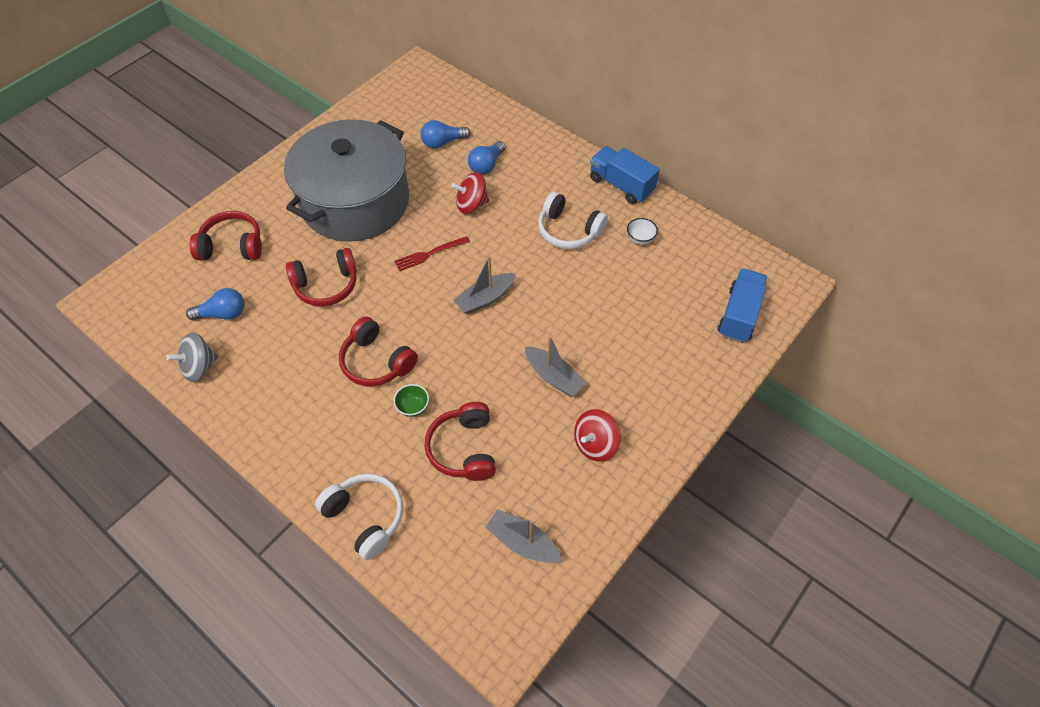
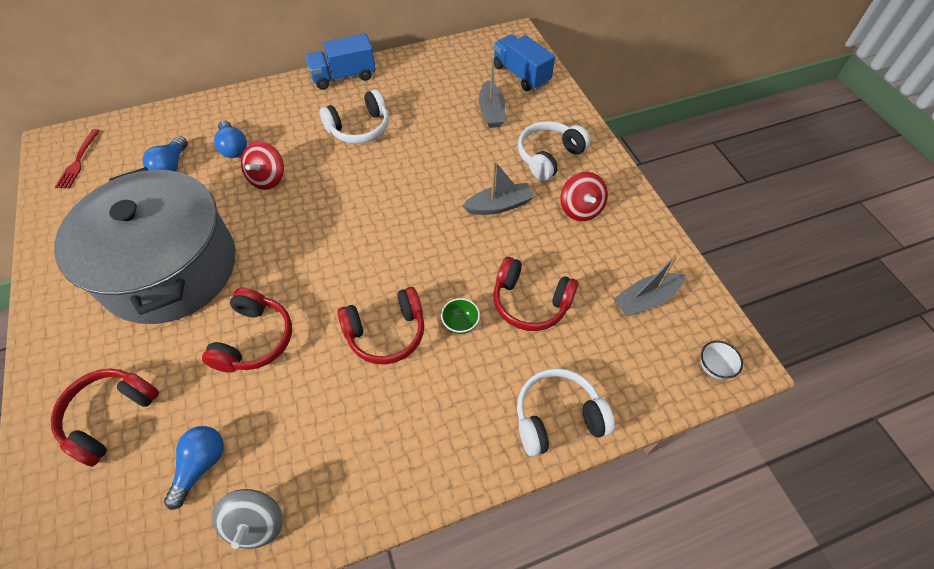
camera: 60 degrees left, 0 degrees up
(429, 254) = (295, 234): red fork -> red fork (78, 161)
(485, 298) = (382, 216): grey boat -> grey boat (491, 111)
(640, 239) = (407, 91): white bowl -> white bowl (714, 367)
(643, 389) = (549, 156): none -> white headphones

